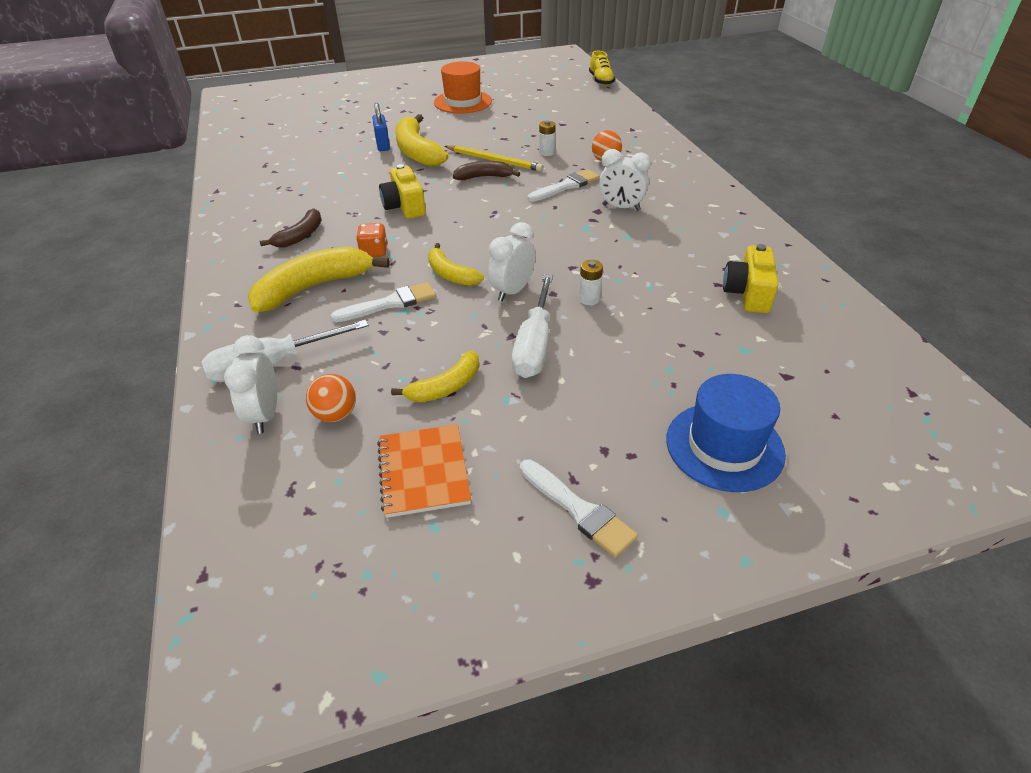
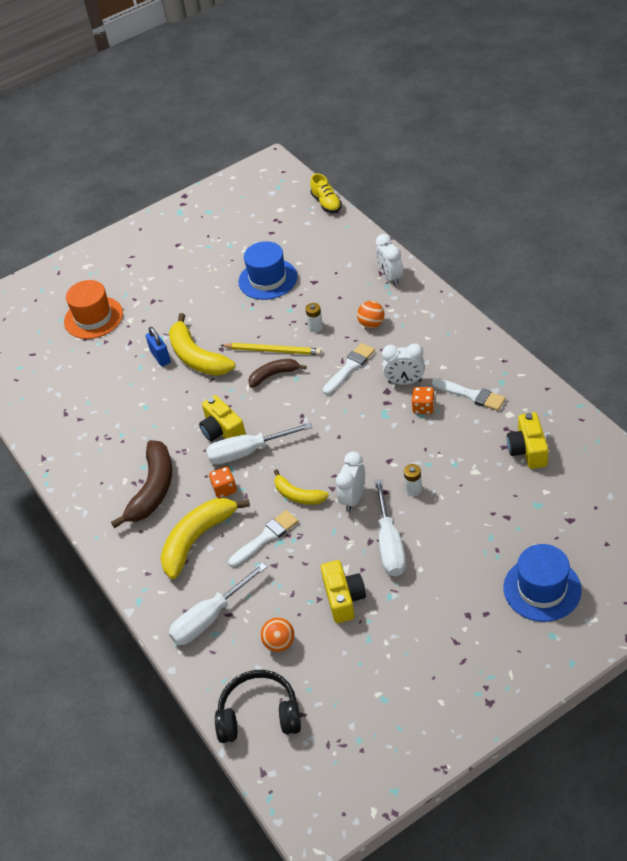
camera: 10 degrees left, 5 degrees up
(252, 494) = (259, 715): none -> black headphones
(265, 415) = (231, 658): white clock -> white clock (390, 277)
(300, 236) = (153, 489): brown banana -> brown banana, size x1.71
(419, 228) = (247, 452): none -> white screwdriver
(424, 471) = (360, 666): orange notebook -> none
(446, 387) = (343, 598): yellow banana -> yellow camera
(463, 102) = (205, 272): orange hat -> orange hat (93, 318)
(518, 115) = (268, 279): none -> blue hat
(579, 510) = (466, 661): white brush -> white brush (471, 395)
(633, 231) = (423, 408): none -> orange dice

